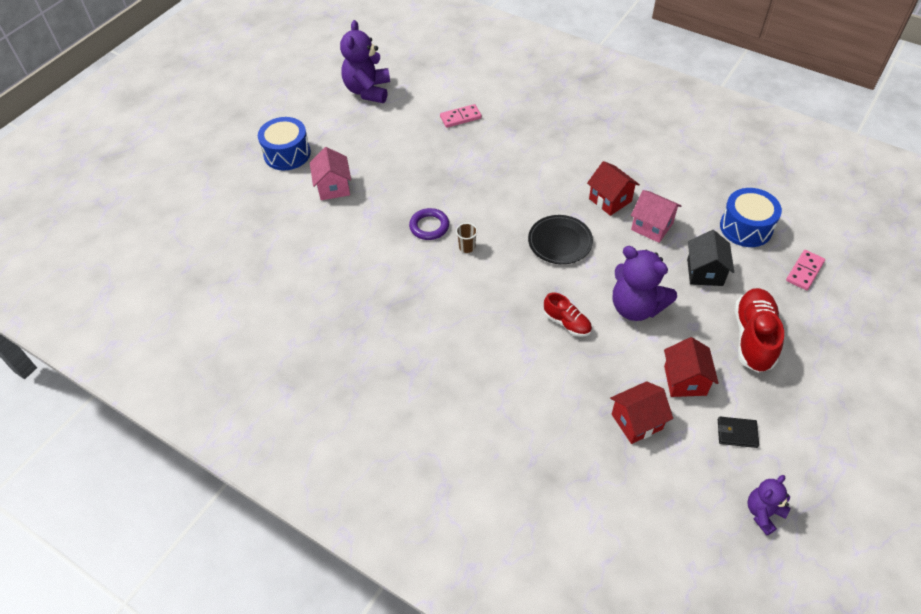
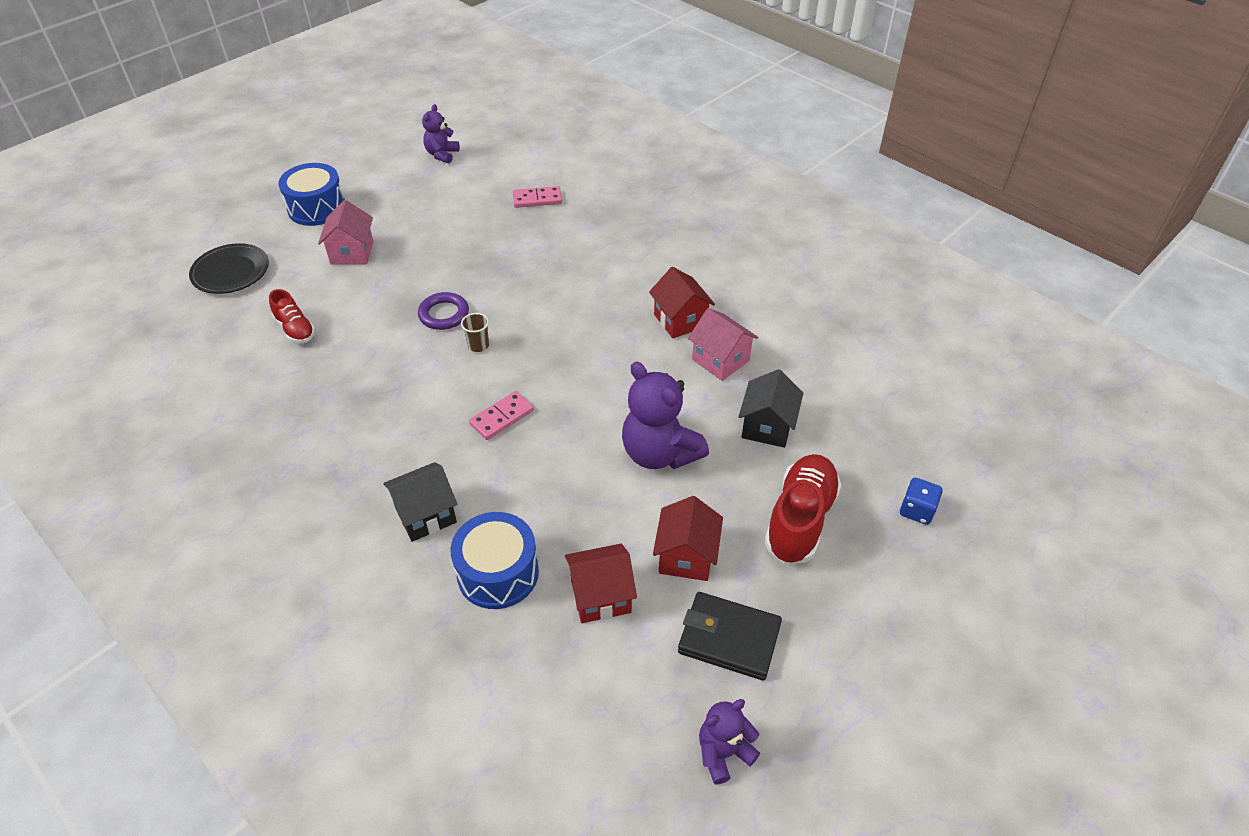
camera: 10 degrees right, 5 degrees down
(368, 91) = (442, 154): purple teddy bear -> purple teddy bear, size x0.57
(485, 387) = (426, 515): none -> black house
(560, 242) = (595, 359): black plate -> black plate (231, 272)
(567, 323) = (563, 456): red shoe -> red shoe (295, 329)
(737, 433) = (729, 638): black wallet -> black wallet, size x1.70
(746, 227) = (843, 381): blue drum -> blue drum (498, 573)
(804, 271) = (902, 449): pink domino -> pink domino (502, 417)
(830, 315) = (917, 510): none -> blue dice

